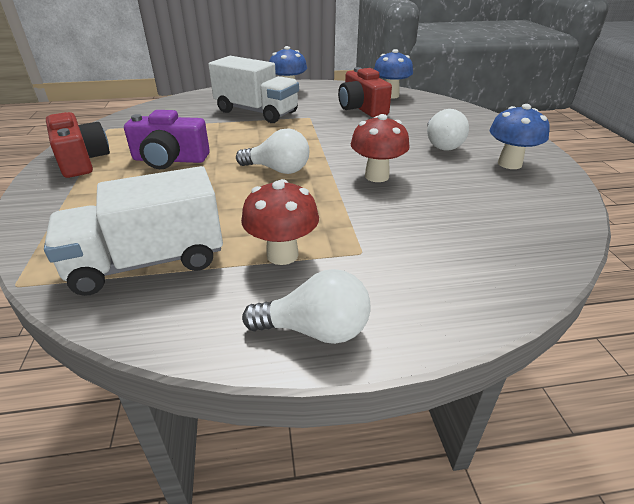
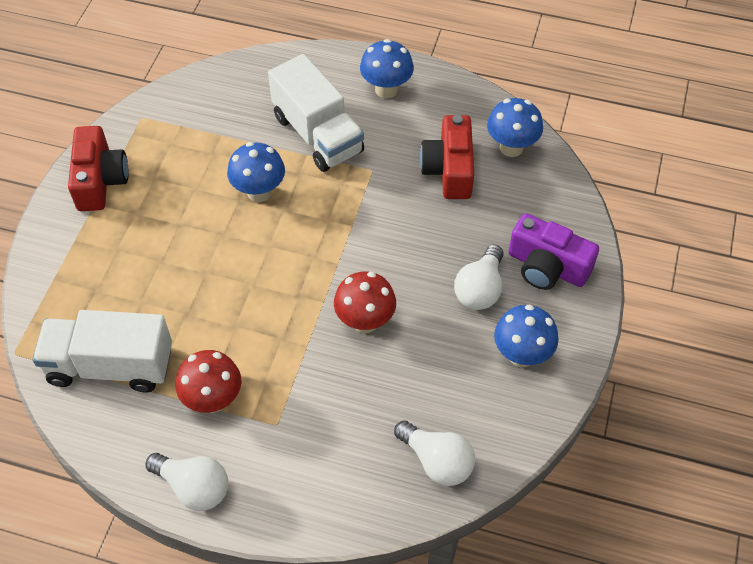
camera: 25 degrees right, 20 degrees up
(170, 160) = (181, 211): purple camera -> purple camera (547, 267)
(231, 140) = (259, 192): none -> blue mushroom
(278, 170) = (276, 272): white light bulb -> white light bulb (437, 461)

